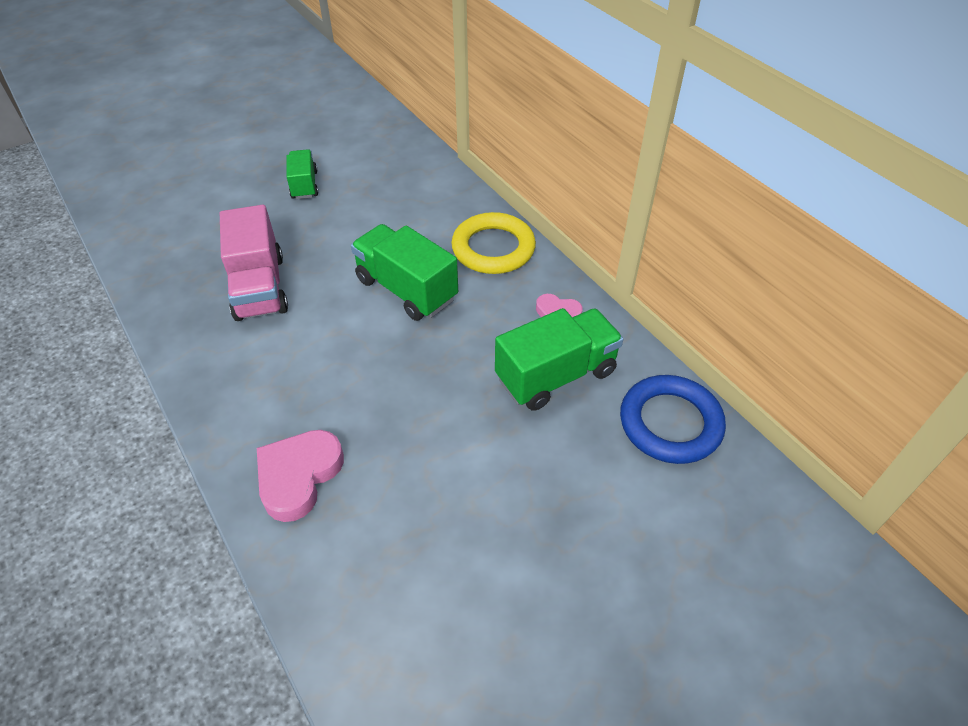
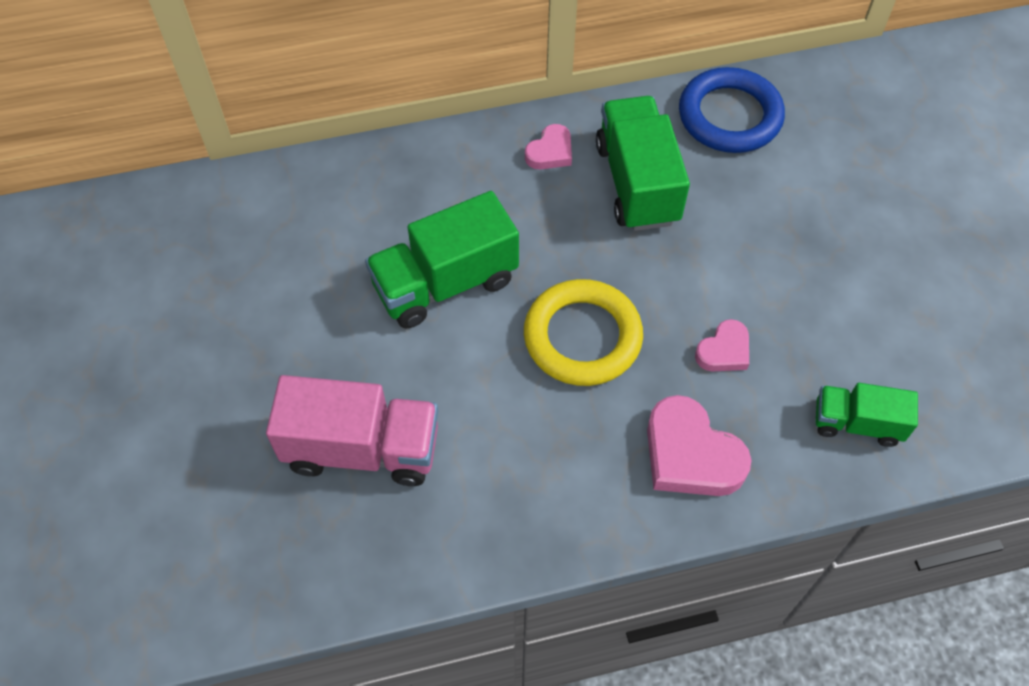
camera: 70 degrees left, 10 degrees up
(304, 185) = (165, 355): green truck -> green truck (856, 423)
(408, 477) = (724, 351): none -> pink heart
(493, 248) = (415, 176): yellow ring -> yellow ring (582, 337)

